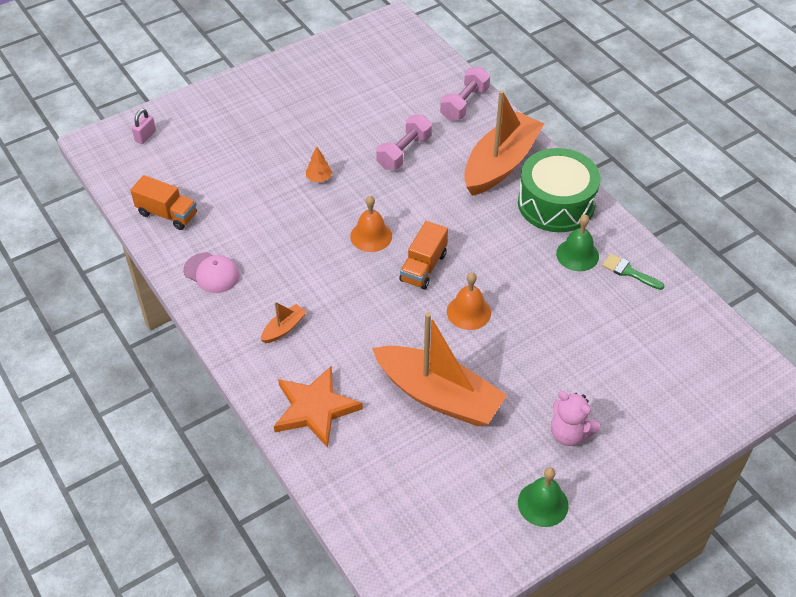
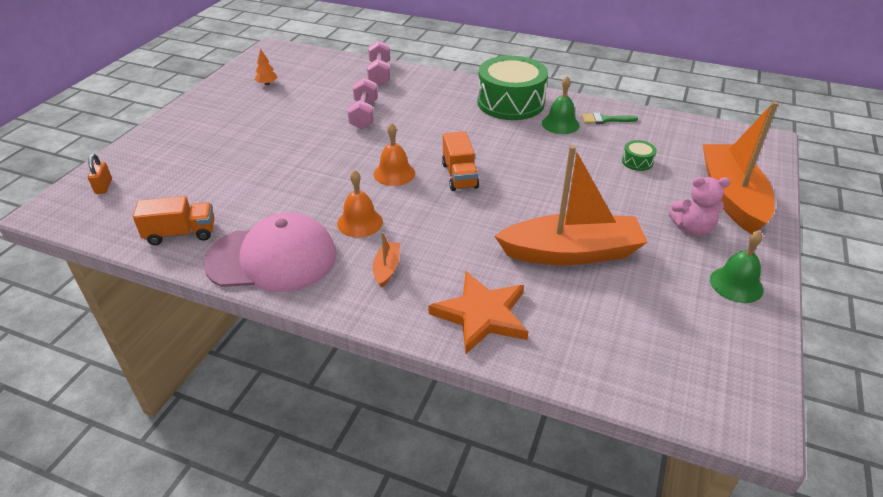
camera: 35 degrees left, 10 degrees down
(145, 136) = (104, 186): pink padlock -> orange padlock
(211, 273) = (272, 258): pink cap -> pink cap, size x1.94
(319, 178) = (308, 154): orange tree -> orange tree (267, 84)
(468, 312) = (527, 188): orange bell -> orange bell (360, 222)
(500, 164) = (445, 96): orange boat -> orange boat (731, 197)
(603, 337) = (637, 162): none -> green drum

